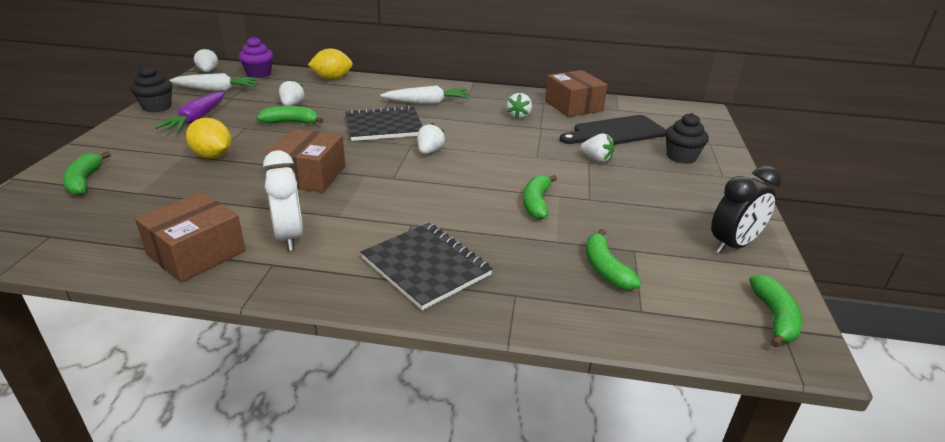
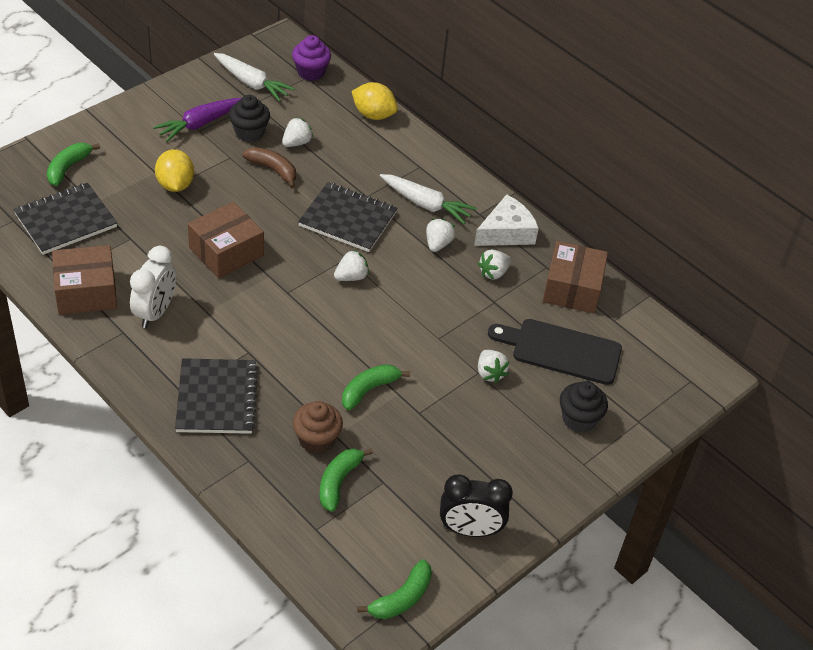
camera: 35 degrees right, 15 degrees up
(118, 214) = (66, 221): none -> black notebook
(157, 107) = (183, 87): black cupcake -> black cupcake (249, 133)
(208, 71) = (268, 44): white strawberry -> white strawberry (438, 244)
(291, 122) = (273, 170): green banana -> brown banana
(496, 97) = (506, 232): none -> white cheese
(547, 251) = (316, 440): none -> brown cupcake

